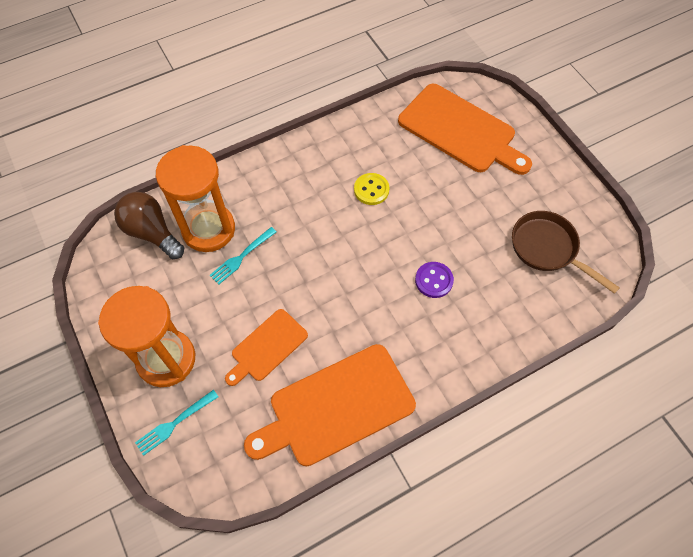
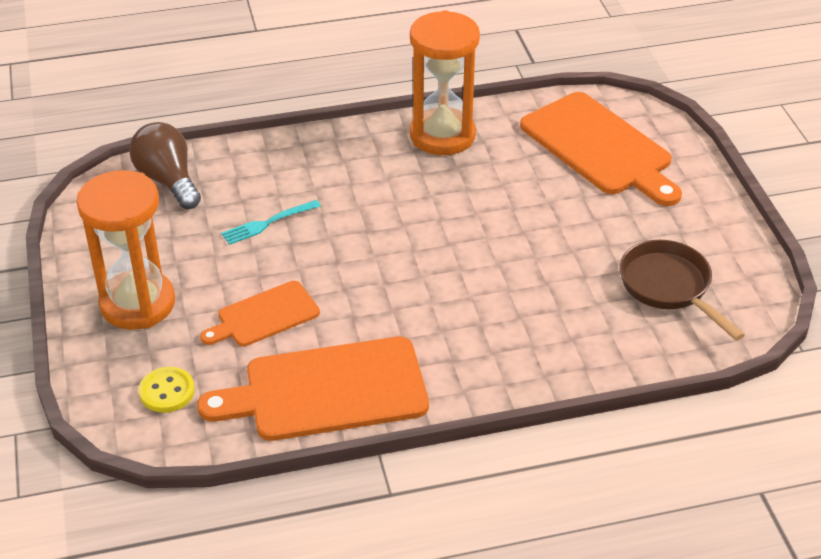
camera: 15 degrees right, 20 degrees down
(175, 423) = (124, 366): turquoise fork -> none
(208, 229) = (238, 189): orange hourglass -> orange hourglass (442, 135)
(371, 190) = (458, 187): yellow button -> yellow button (167, 391)
(434, 280) = (503, 291): purple button -> none

